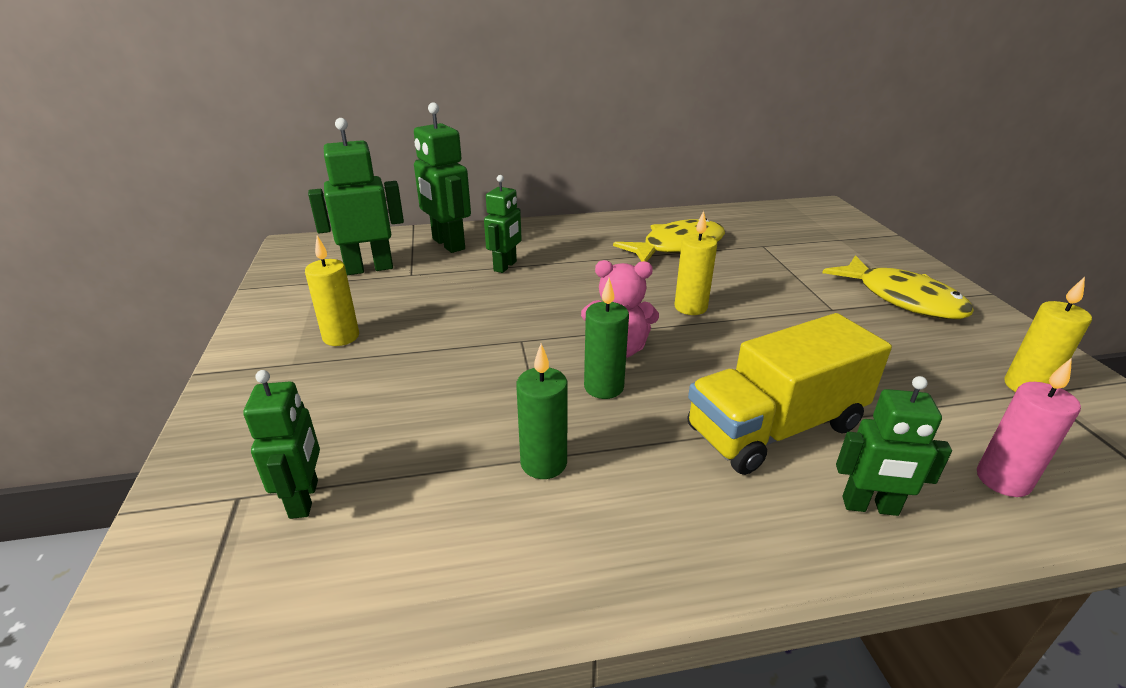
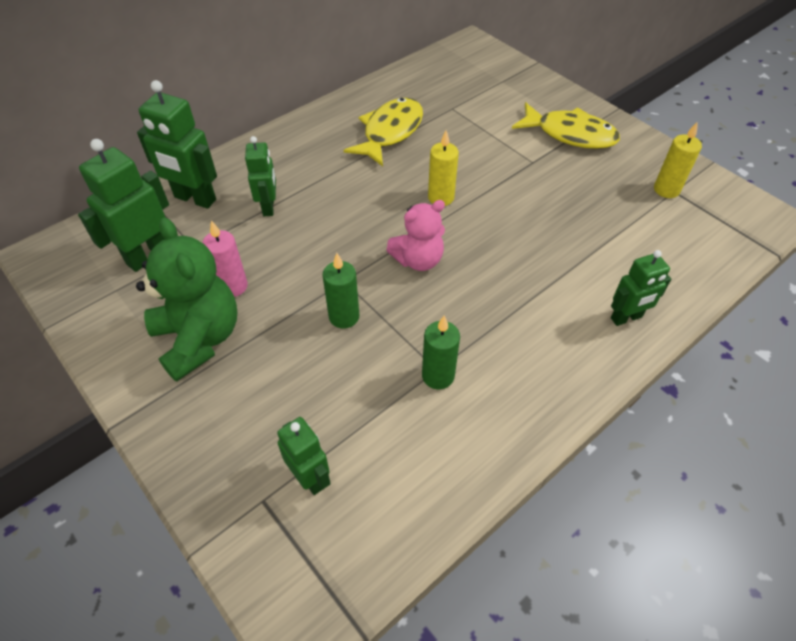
camera: 30 degrees left, 20 degrees up
(341, 337) = (199, 338): yellow candle -> green teddy bear
(603, 387) = (432, 298): green candle -> green candle (344, 317)
(775, 428) = (552, 284): yellow truck -> none
(1002, 480) = (679, 268): pink candle -> pink candle (233, 286)

